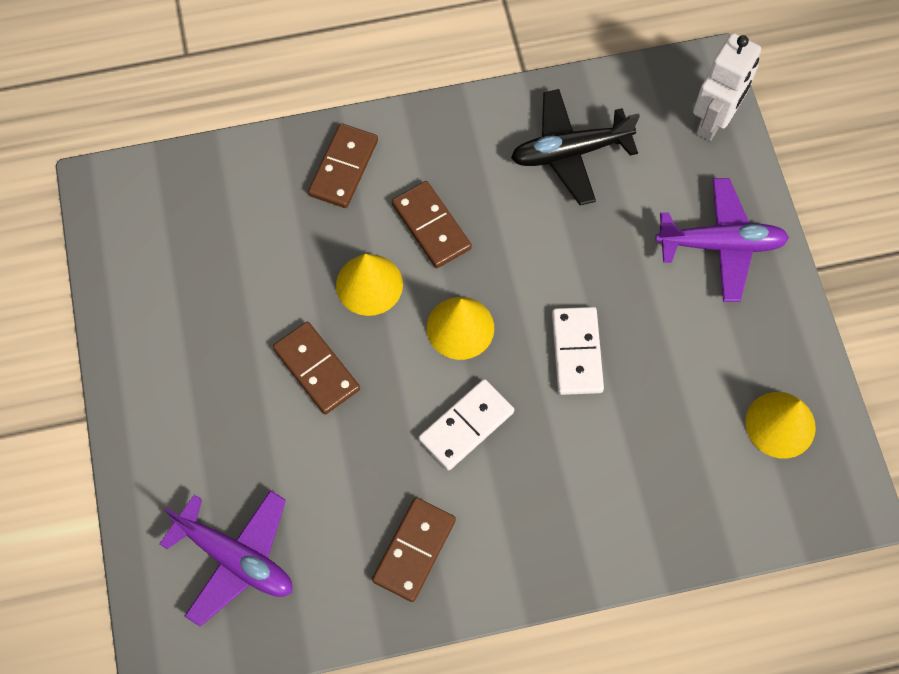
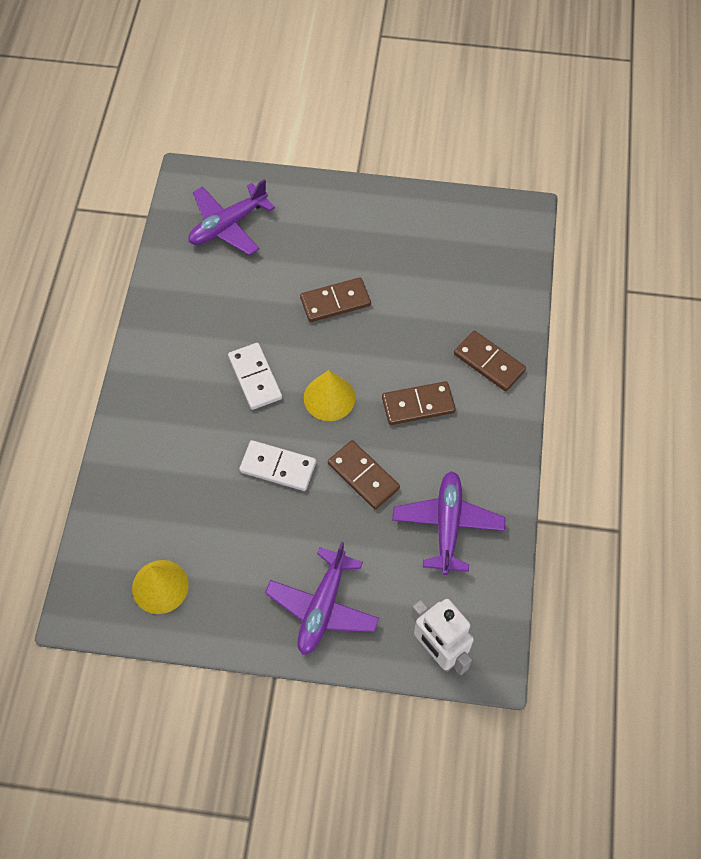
camera: 110 degrees right, 5 degrees down
(369, 284) = (386, 351): yellow cone -> none
(414, 550) = (185, 321): brown domino -> brown domino (363, 476)
(570, 152) = (447, 525): black plane -> purple plane

